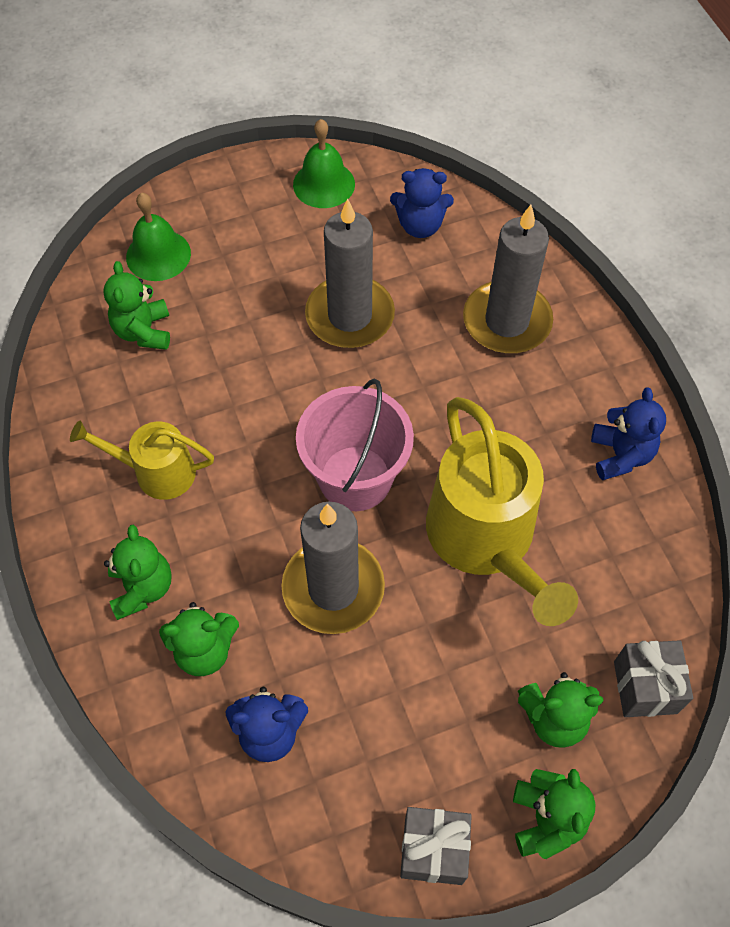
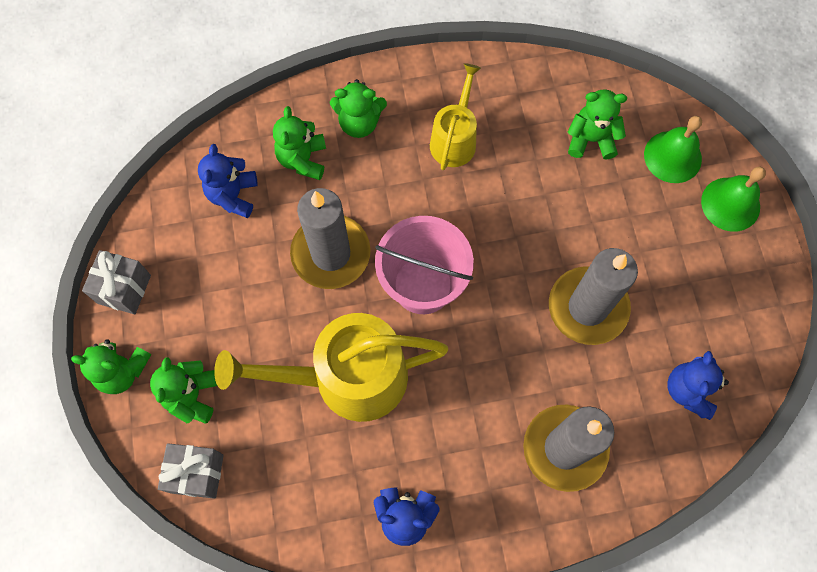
camera: 100 degrees right, 10 degrees up
(324, 184) = (748, 308): green bell -> green bell (730, 204)

